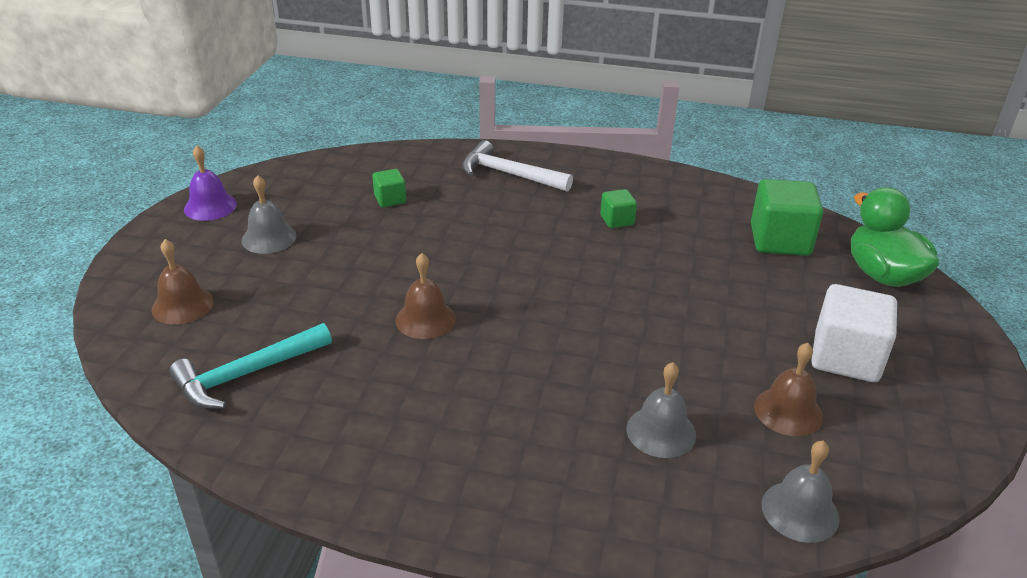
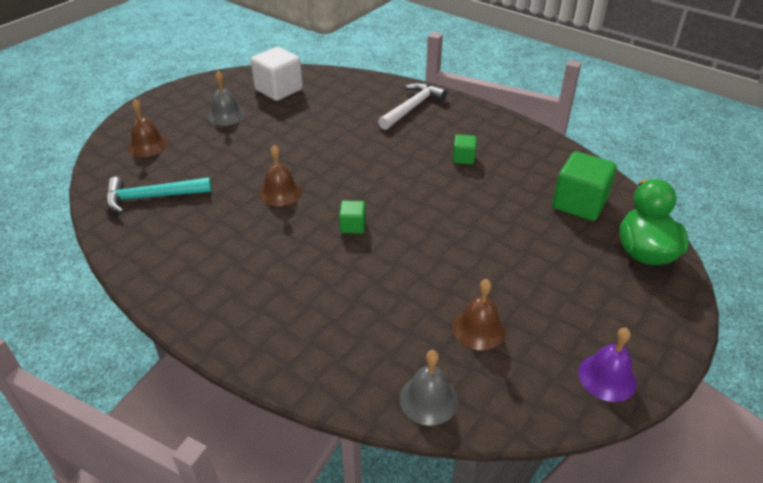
camera: 25 degrees right, 5 degrees up
(210, 206) = (207, 87): purple bell -> purple bell (607, 377)
(390, 199) = (318, 107): green cube -> green cube (352, 226)
(509, 174) = (412, 108): white hammer -> white hammer turned 75 degrees clockwise
(661, 431) = (375, 313): grey bell -> none
(845, 357) = (557, 305): white cube -> white cube (279, 90)

